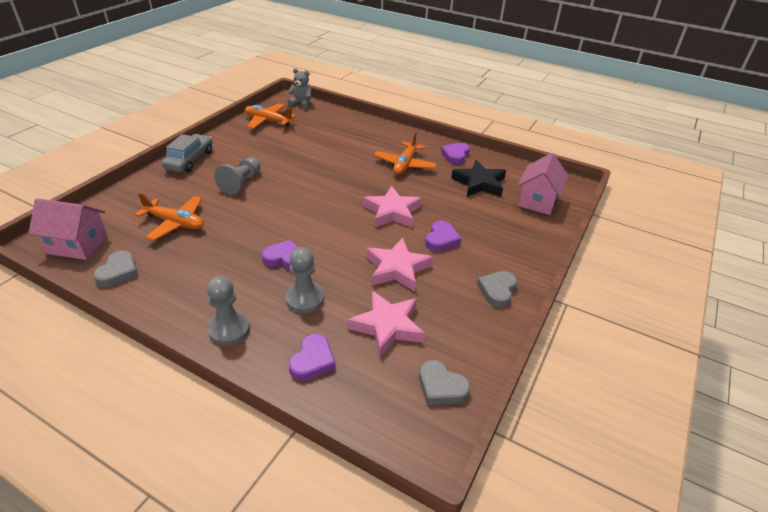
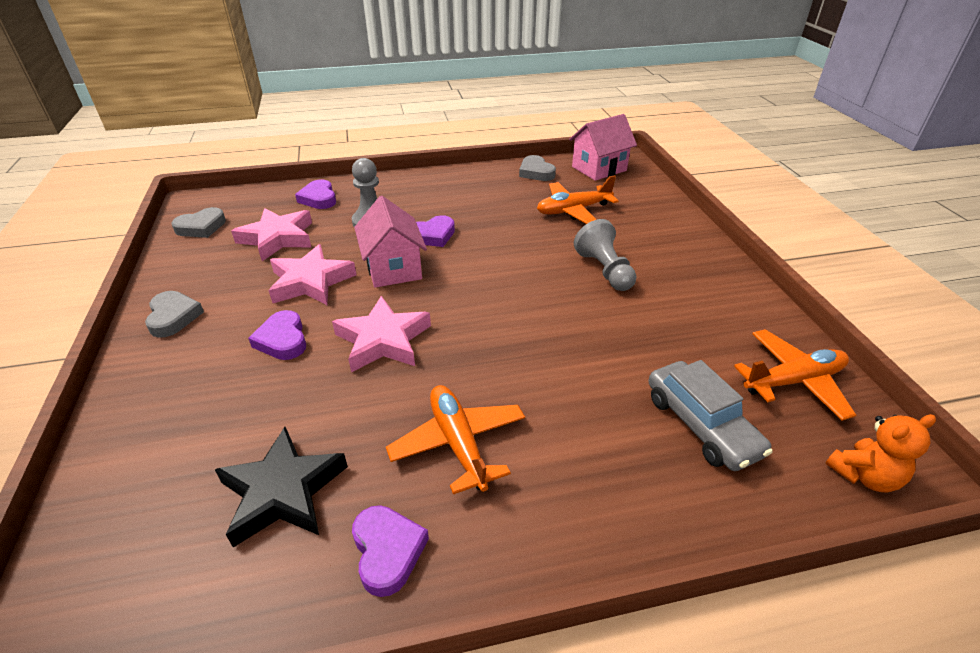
camera: 140 degrees right, 0 degrees up
(190, 160) = (708, 261): grey car -> grey car (701, 425)
(229, 329) = (402, 185): grey pawn -> none
(301, 104) = (864, 475): grey teddy bear -> orange teddy bear
(441, 387) = (201, 227): grey heart -> grey heart turned 150 degrees clockwise
(537, 201) = (134, 521): pink house -> pink house (393, 268)

